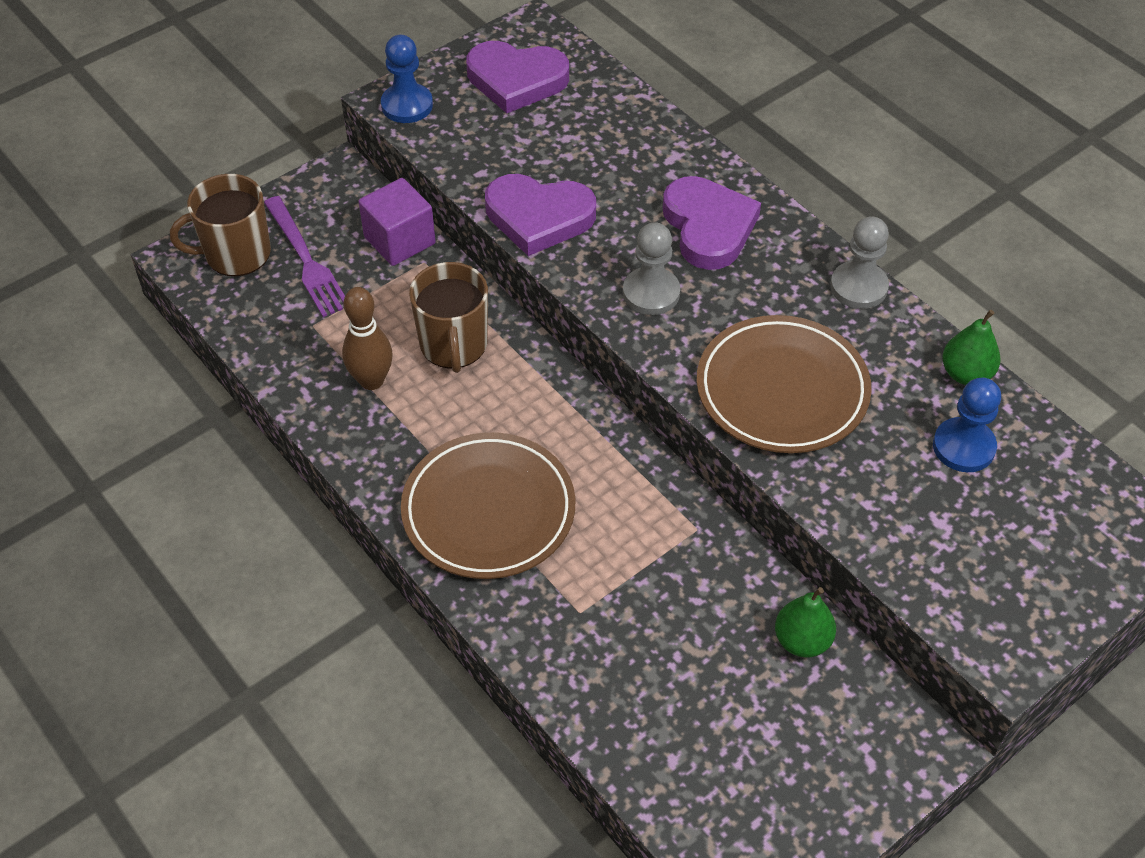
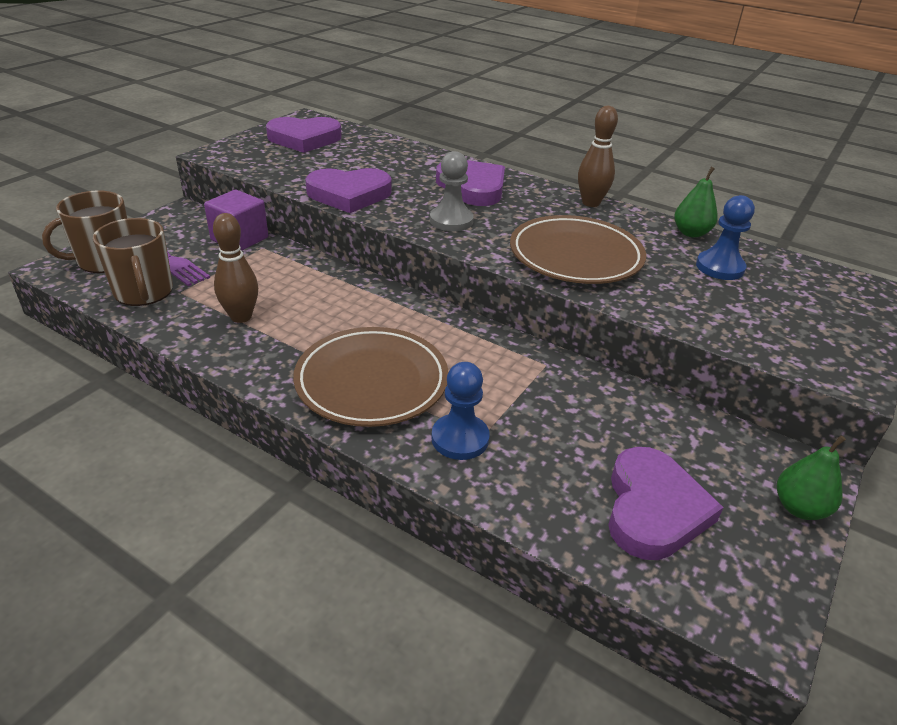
camera: 20 degrees left, 15 degrees down
(407, 105) = (228, 155): blue pawn -> blue pawn (460, 438)
(454, 345) = (303, 288): brown mug -> brown mug (144, 292)
(719, 745) = (653, 509): none -> purple heart
(802, 641) = (669, 420): green pear -> green pear (799, 508)
(858, 287) = (590, 203): grey pawn -> brown bowling pin

